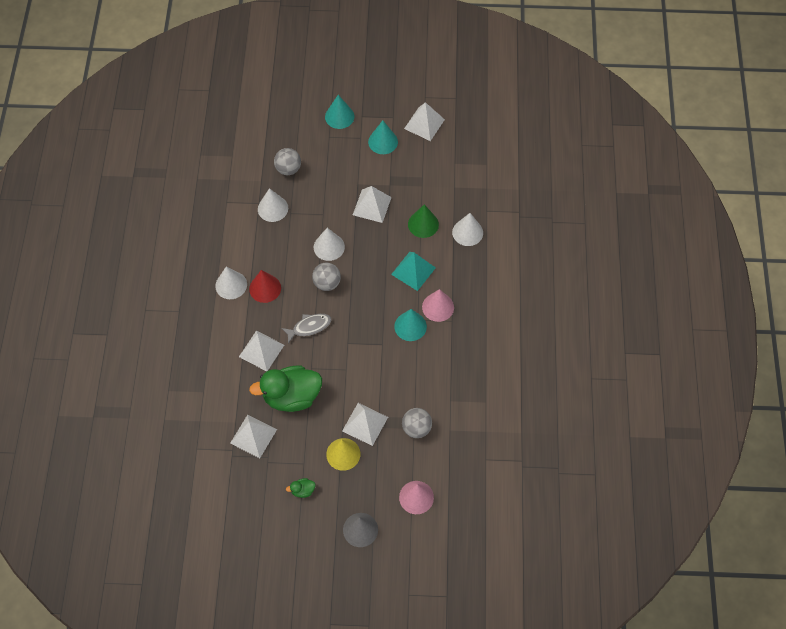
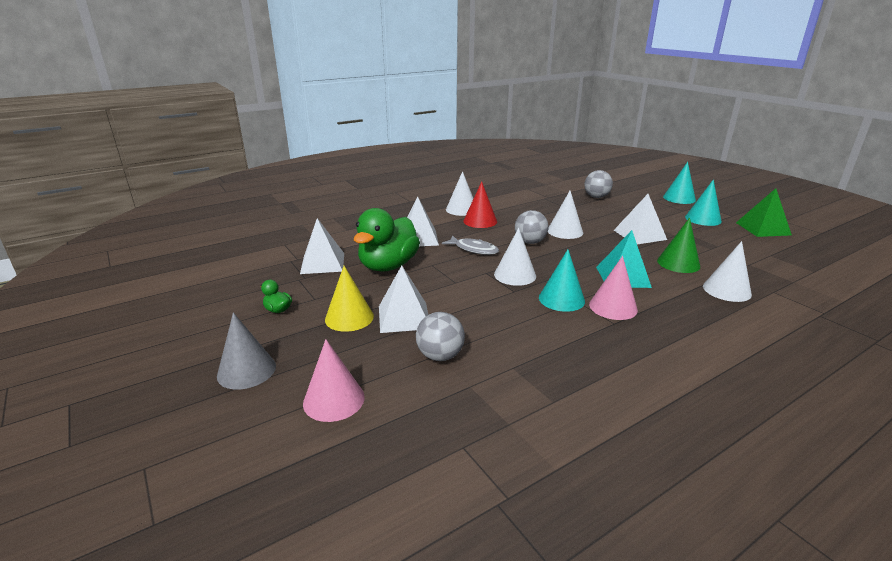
camera: 55 degrees right, 35 degrees down
(273, 208) = (553, 202): white cone -> white cone (515, 275)
(292, 396) = (388, 266): green duck -> green duck turned 105 degrees counterclockwise
(424, 124) = (763, 228): white pyramid -> green pyramid

